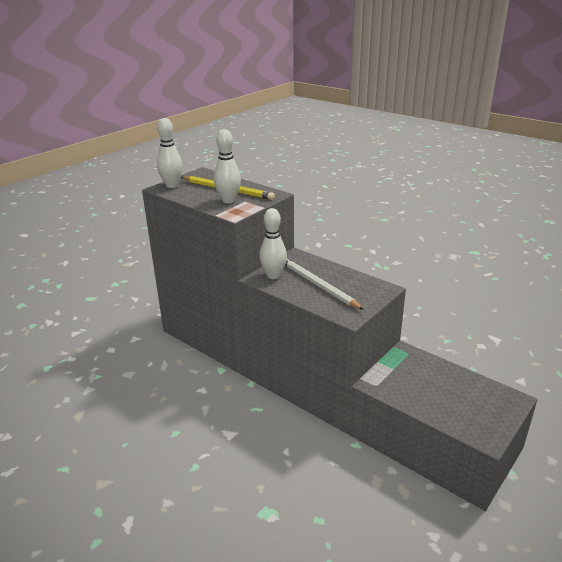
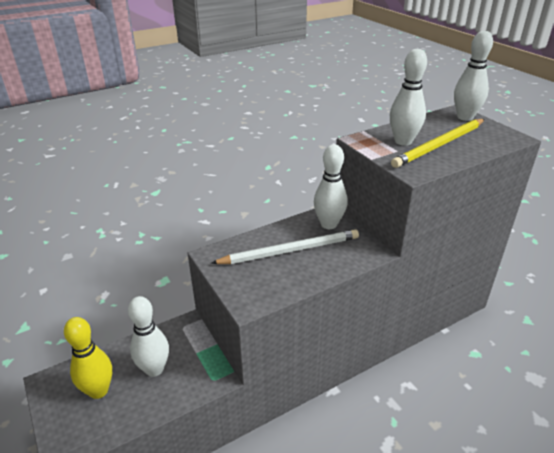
camera: 110 degrees right, 5 degrees up
(424, 384) = (154, 369): none -> white bowling pin
(465, 405) = (98, 390): none -> yellow bowling pin

